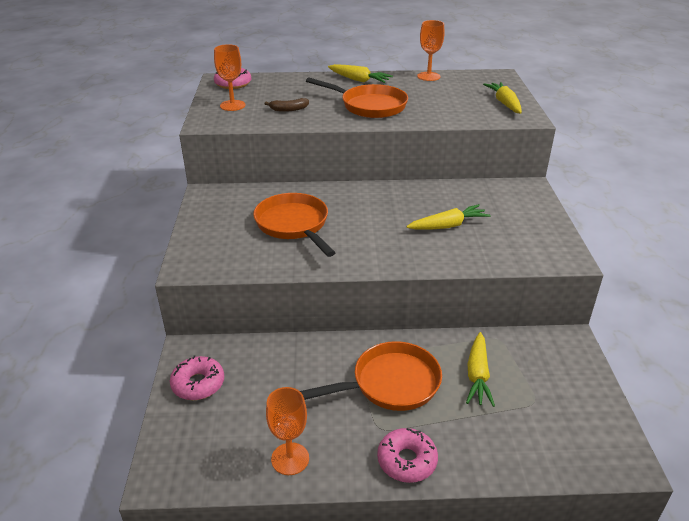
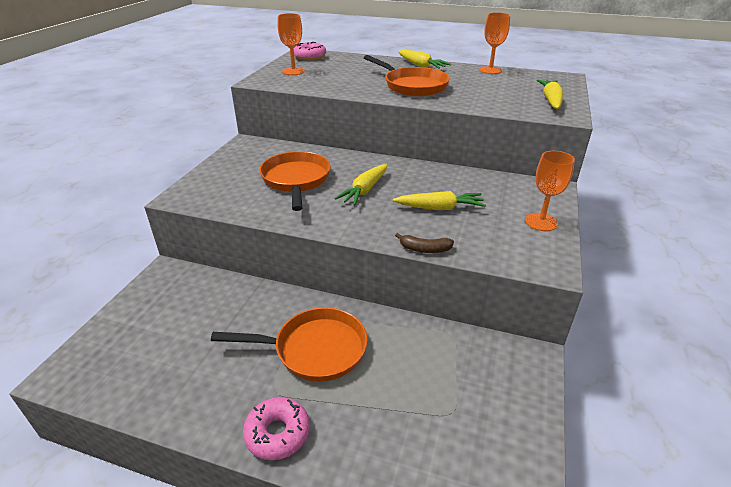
camera: 20 degrees right, 0 degrees up
(198, 384) = (151, 302): pink donut -> none
(289, 109) = (337, 80): brown banana -> brown banana (424, 249)
(290, 459) = (174, 394): orange goblet -> orange goblet (541, 222)
(477, 375) = (406, 366): yellow carrot -> yellow carrot (364, 190)

